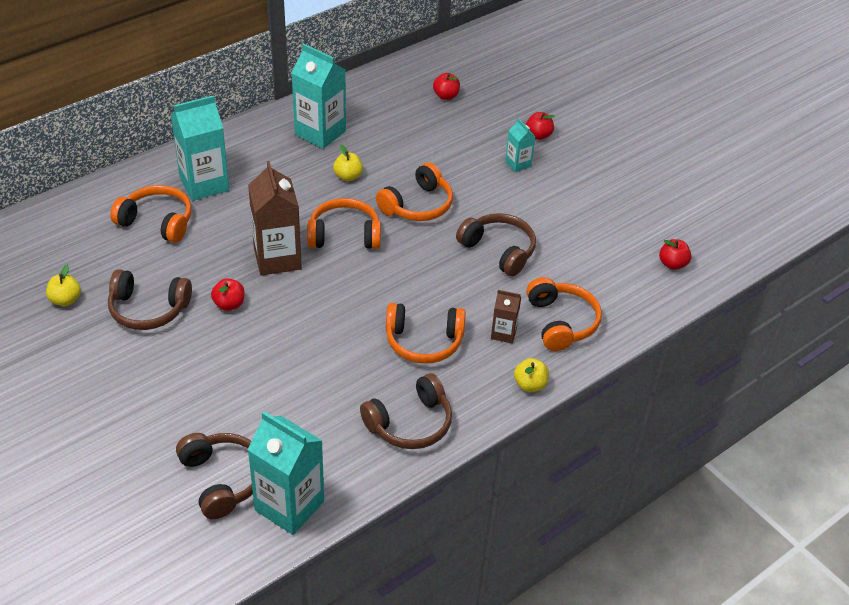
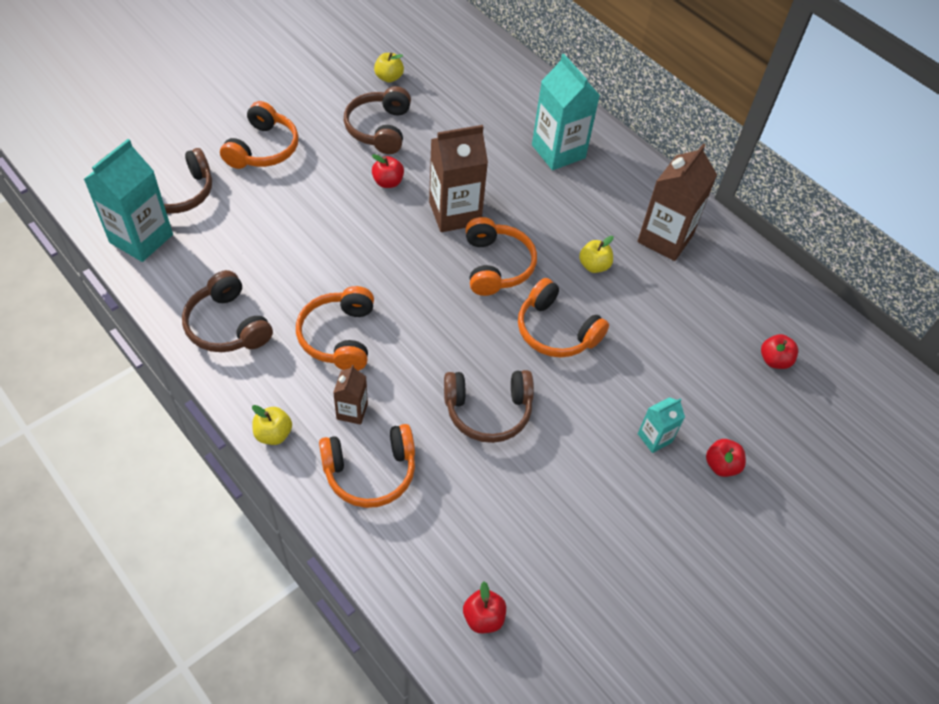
camera: 85 degrees right, 10 degrees up
(157, 222) = (497, 124): orange headphones -> orange headphones (263, 149)
(320, 133) = (665, 238): turquoise carton -> brown carton
(499, 250) = (488, 411): brown headphones -> brown headphones turned 45 degrees clockwise

